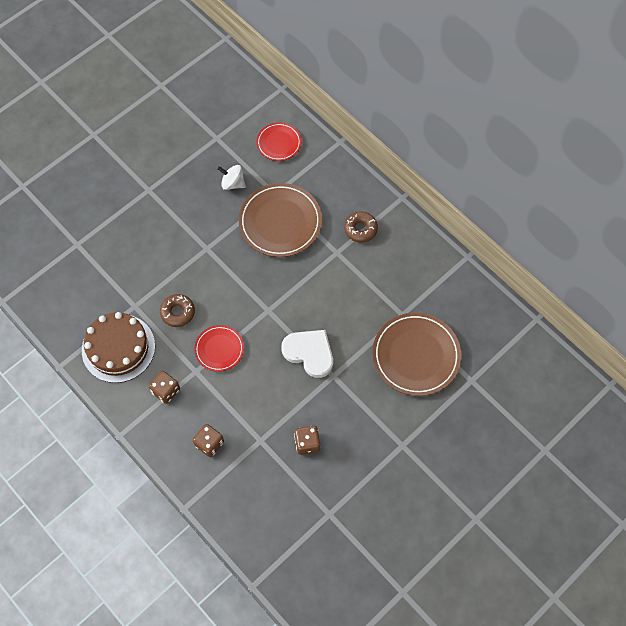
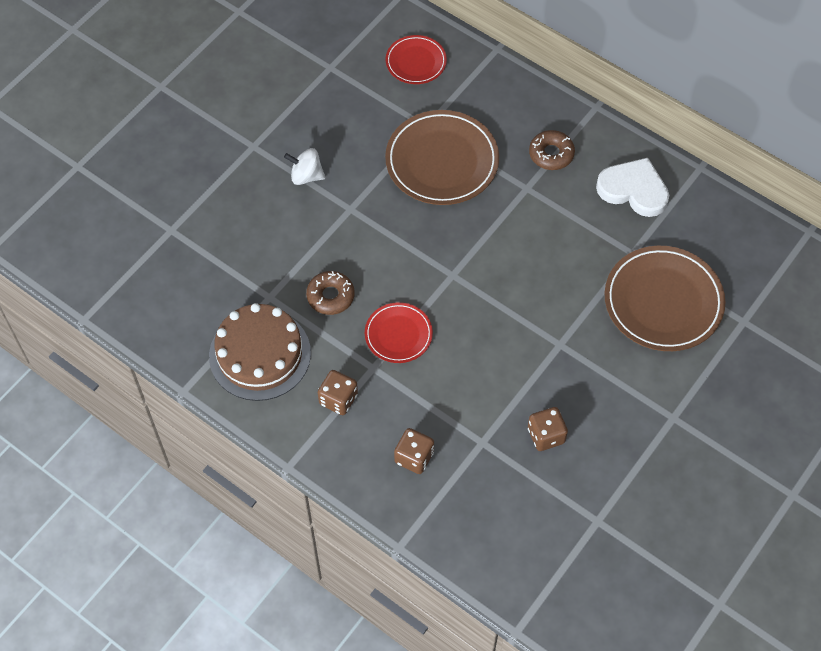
camera: 10 degrees left, 5 degrees down
(233, 183) = (366, 121): white spinning top -> white spinning top (306, 176)
(309, 353) = (521, 320): white heart -> white heart (633, 190)

